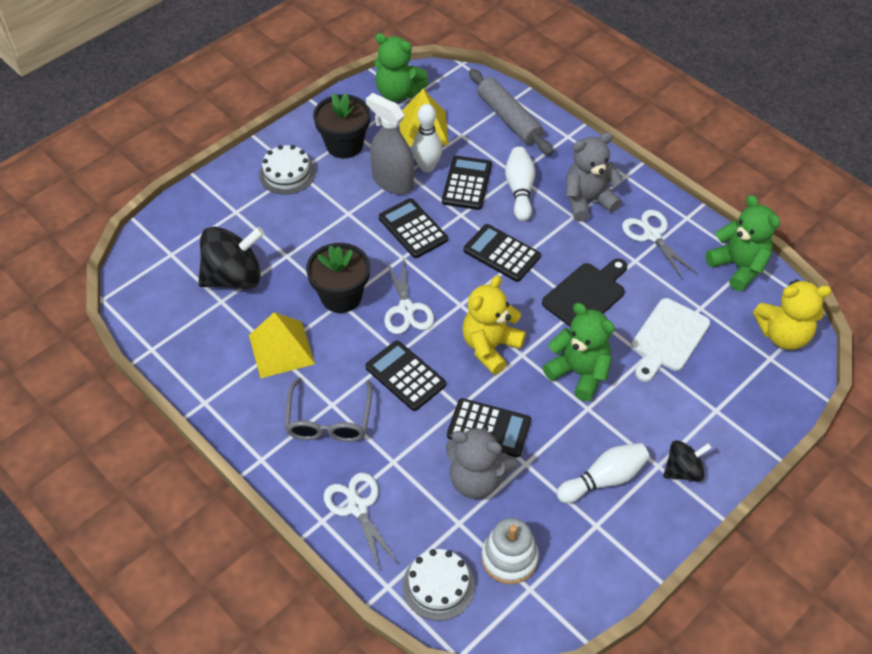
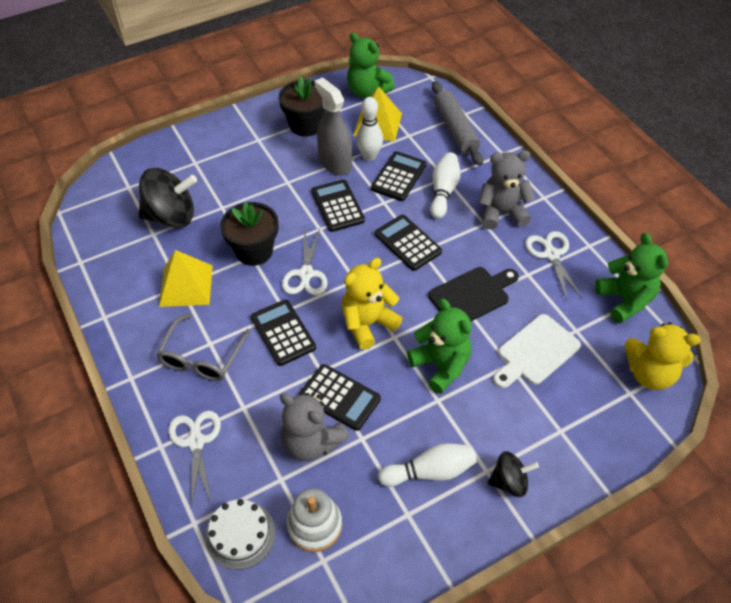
camera: 15 degrees right, 0 degrees up
(287, 173) = (249, 140): white cake -> none

